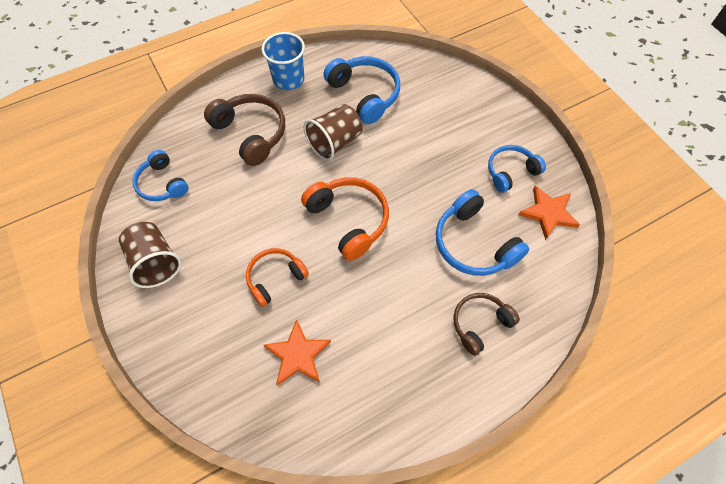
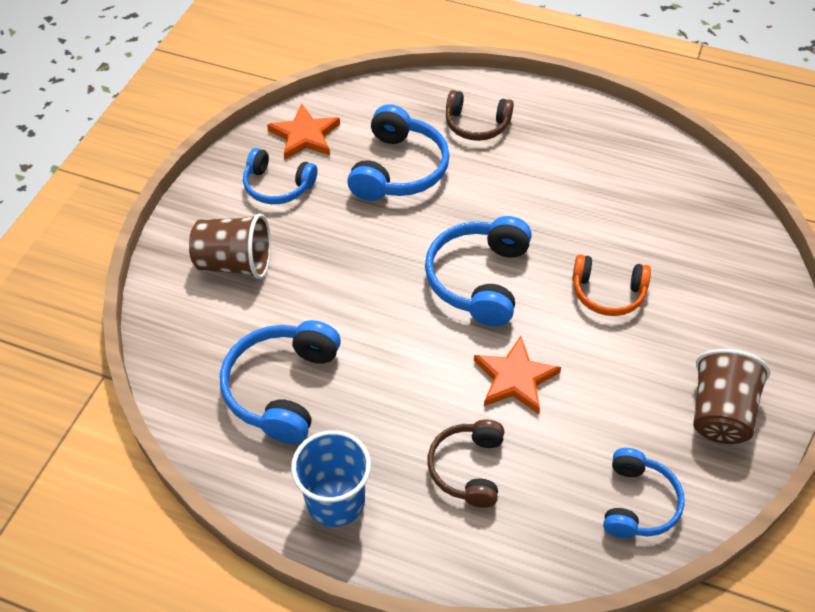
camera: 130 degrees left, 10 degrees down
(251, 133) = (468, 468): brown headphones -> brown headphones, size x0.66
(298, 355) = (649, 223): orange star -> orange star (515, 378)
(335, 142) = (390, 365): brown cup -> brown cup (235, 263)
(349, 220) = (478, 279): orange headphones -> blue headphones

